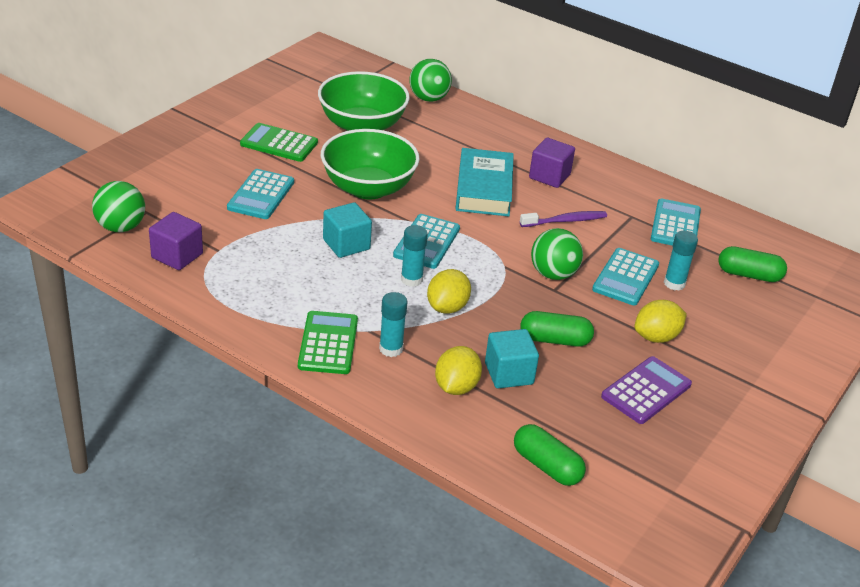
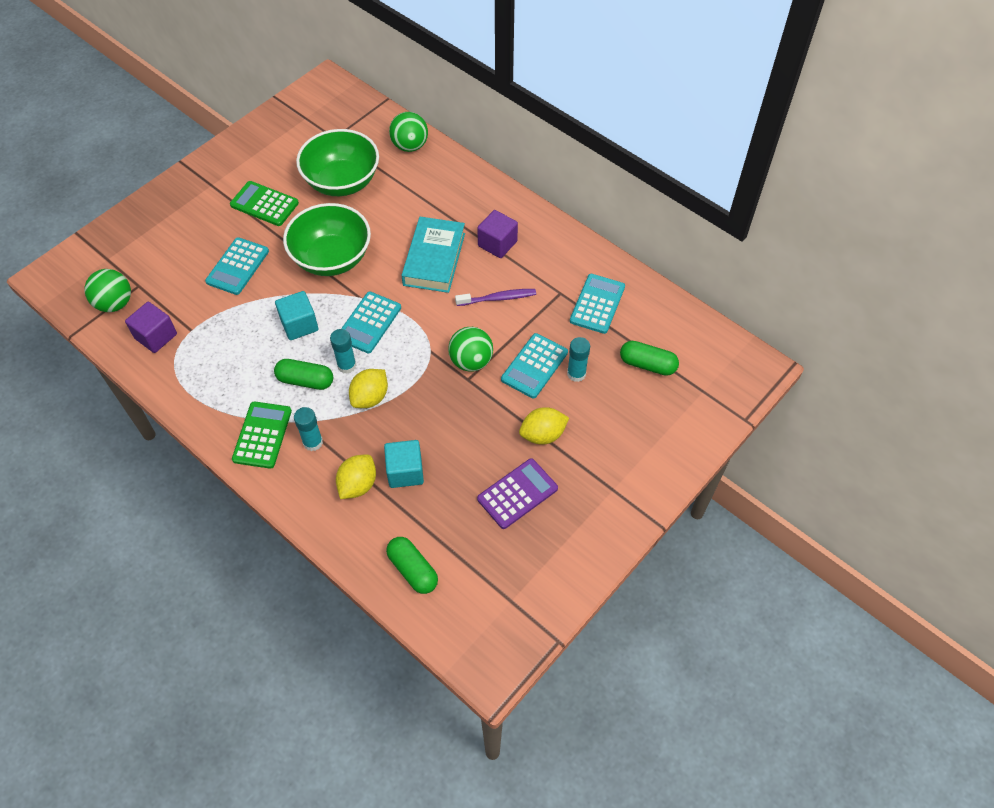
camera: 10 degrees right, 20 degrees up
(555, 340) = (453, 436): green capsule -> green capsule (305, 380)

